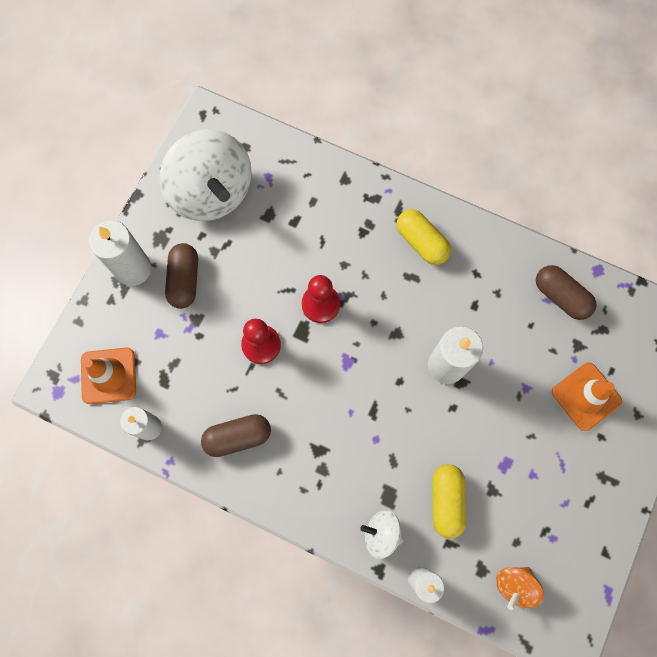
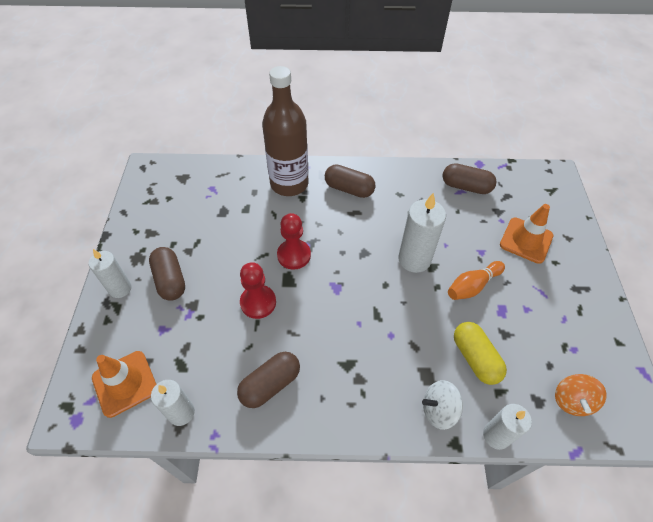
camera: 25 degrees left, 20 degrees down
(133, 269) = (120, 288): white candle -> white candle, size x0.66
(212, 192) = (170, 212): white spinning top -> none
(356, 206) = (289, 184): none -> brown bottle
(421, 242) = (349, 189): yellow capsule -> brown capsule
(491, 424) = (472, 286): none -> orange bowling pin

